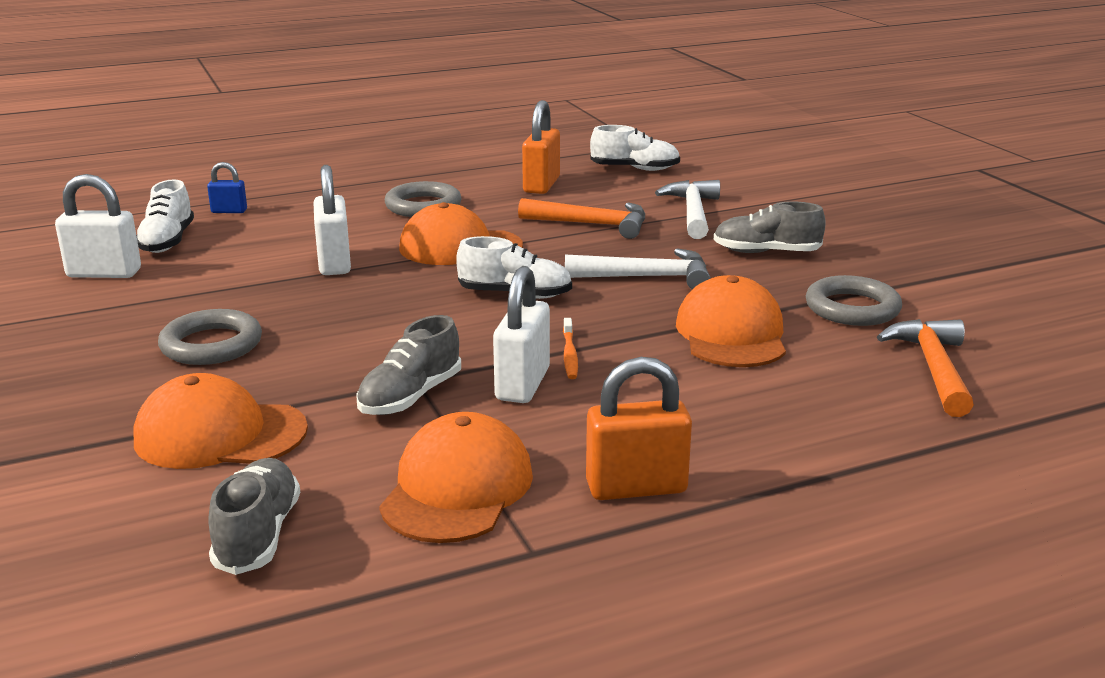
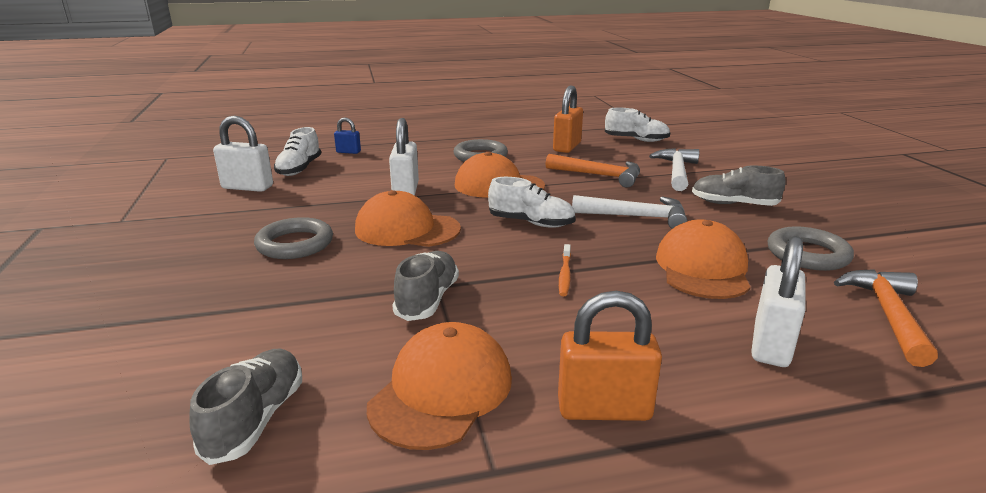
camera: 10 degrees right, 0 degrees up
(220, 434) = (268, 318): orange cap -> orange cap (407, 229)
(410, 397) = (427, 299): grey shoe -> grey shoe turned 150 degrees clockwise
(522, 384) = (521, 297): white padlock -> white padlock (771, 345)

